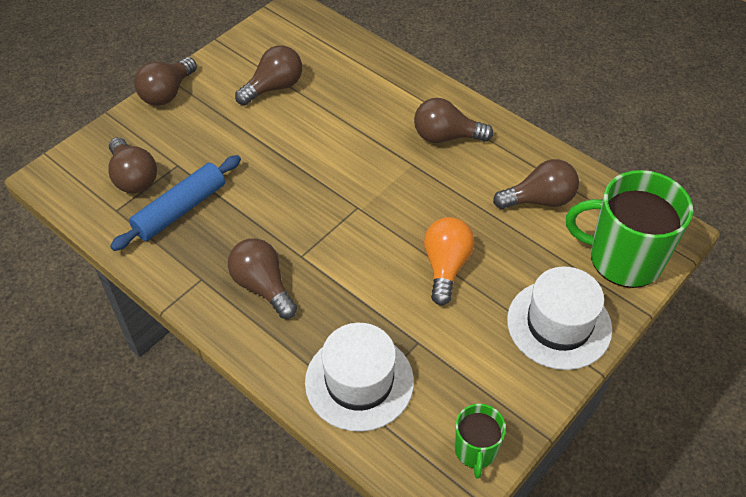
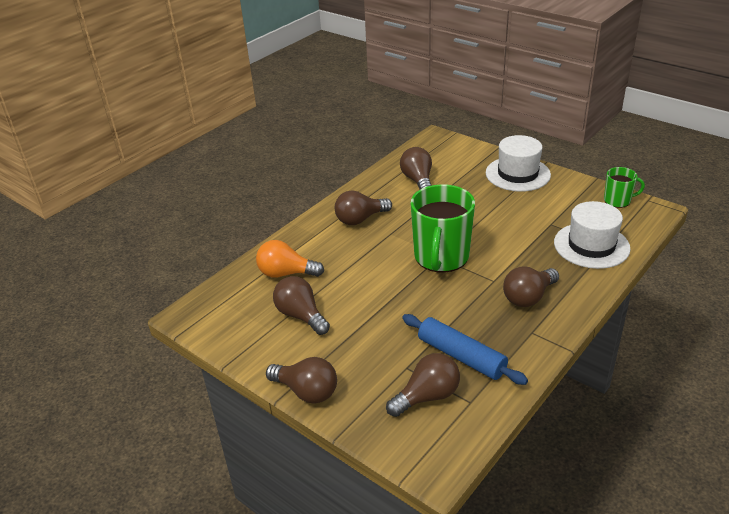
camera: 90 degrees left, 15 degrees down
(445, 266) = (485, 215): orange light bulb -> orange light bulb (286, 273)
(446, 136) = (360, 219): brown light bulb -> brown light bulb turned 60 degrees clockwise
(623, 258) = (460, 153): green mug -> green mug (441, 257)

